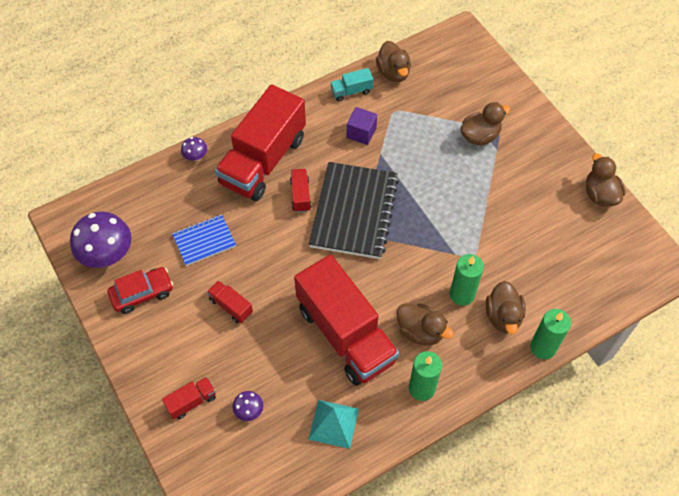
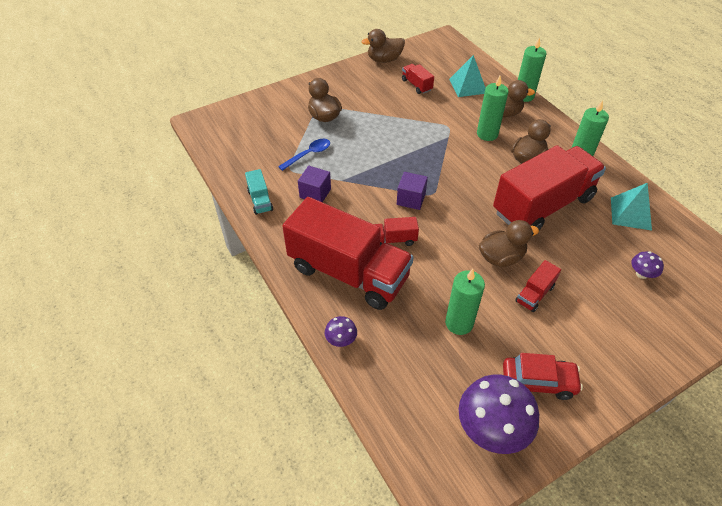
camera: 90 degrees left, 10 degrees down
(142, 293) = (538, 381): red car -> red car turned 120 degrees clockwise
(191, 402) = (650, 322): red truck -> red truck (416, 85)
(204, 241) = (459, 323): blue notebook -> green candle
(354, 212) = (411, 199): black notebook -> purple cube
(393, 73) = (240, 169): brown duck -> brown duck (501, 257)
(417, 125) = (308, 154): none -> blue spoon
(556, 284) = (468, 86): none -> turquoise pyramid

